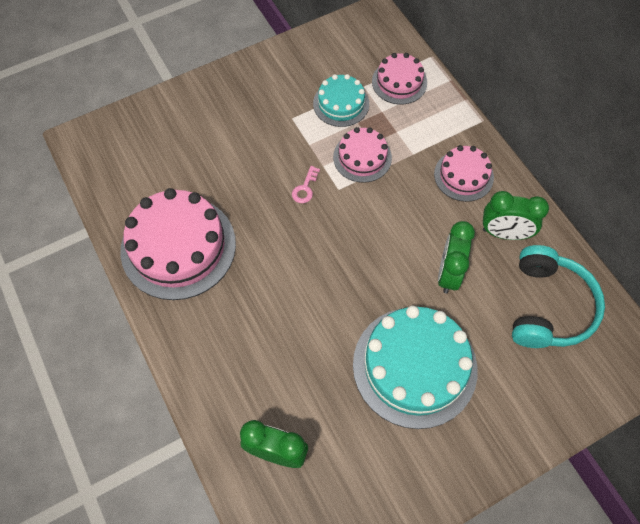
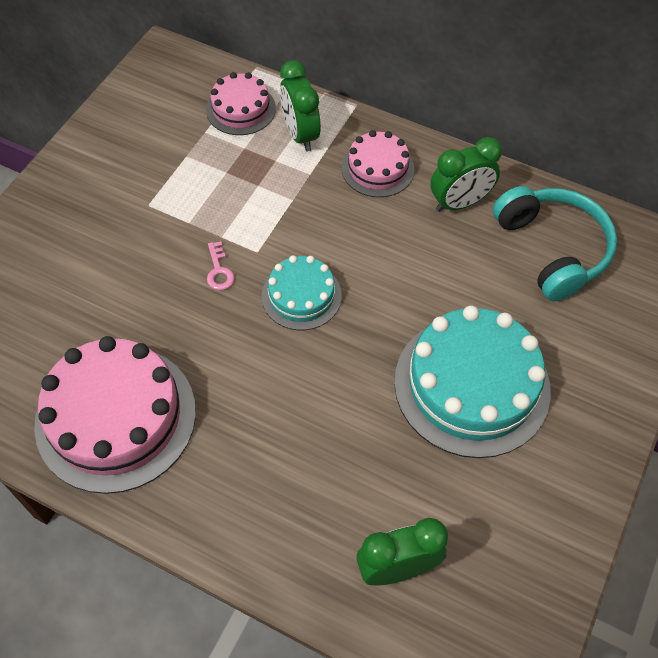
camera: 35 degrees left, 5 degrees down
(341, 103) = (193, 162): turquoise cake -> turquoise cake (301, 295)
(362, 157) = (258, 205): pink cake -> none
(448, 273) = (435, 272): green clock -> green clock (300, 134)

